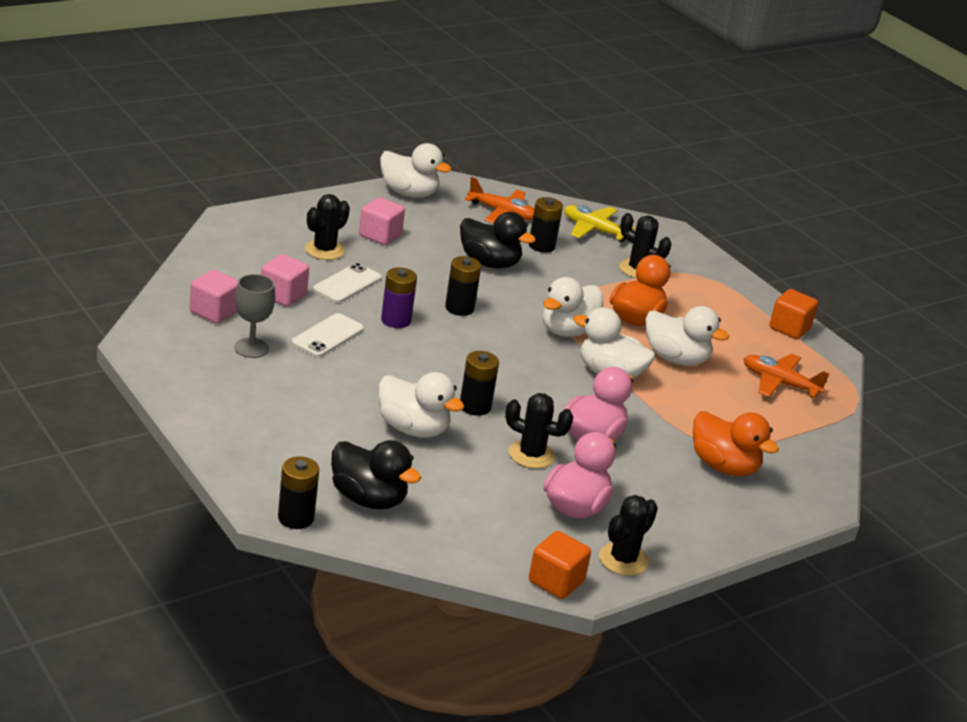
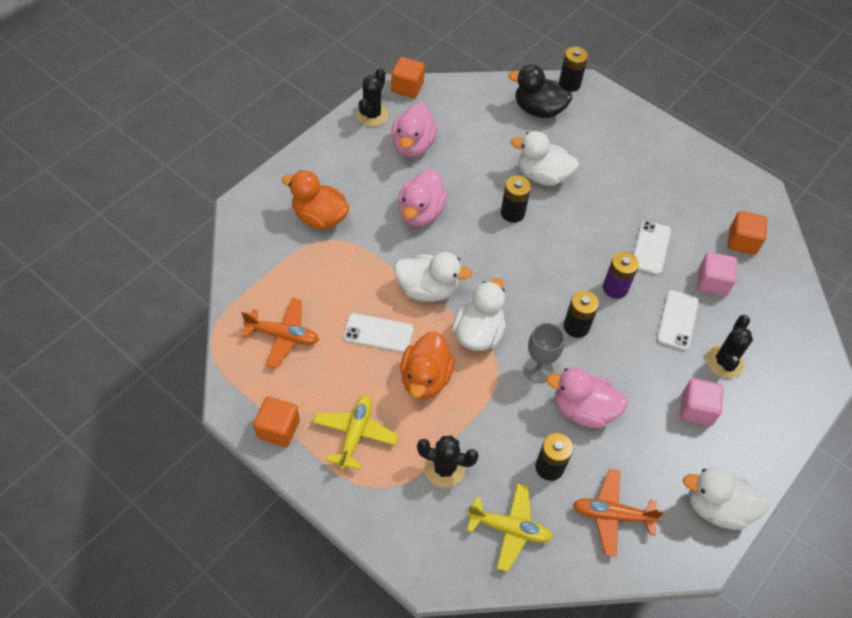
camera: 165 degrees right, 25 degrees up
(214, 312) = (742, 242): pink cube -> orange cube
(251, 348) = (690, 213): grey goblet -> grey goblet (538, 370)
(489, 263) = (583, 410): black duck -> pink duck
(531, 455) = (456, 180): black cactus -> none
(675, 359) = (378, 333): white duck -> white phone
(715, 307) = (355, 434): none -> yellow plane

